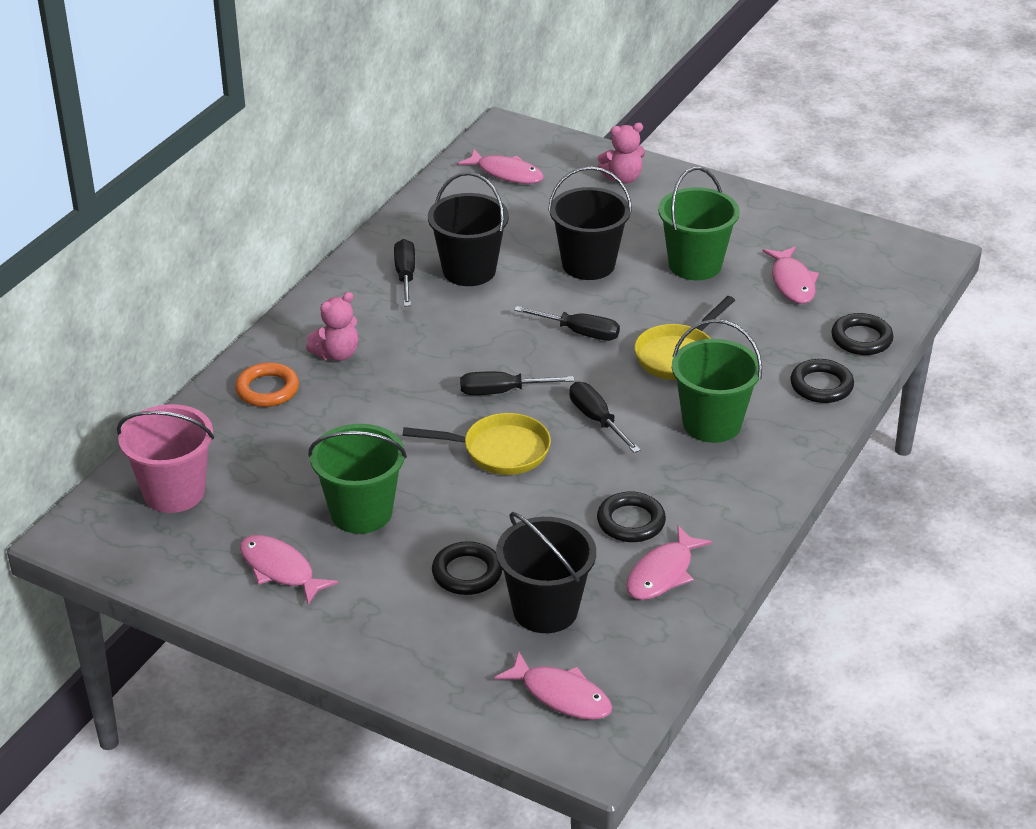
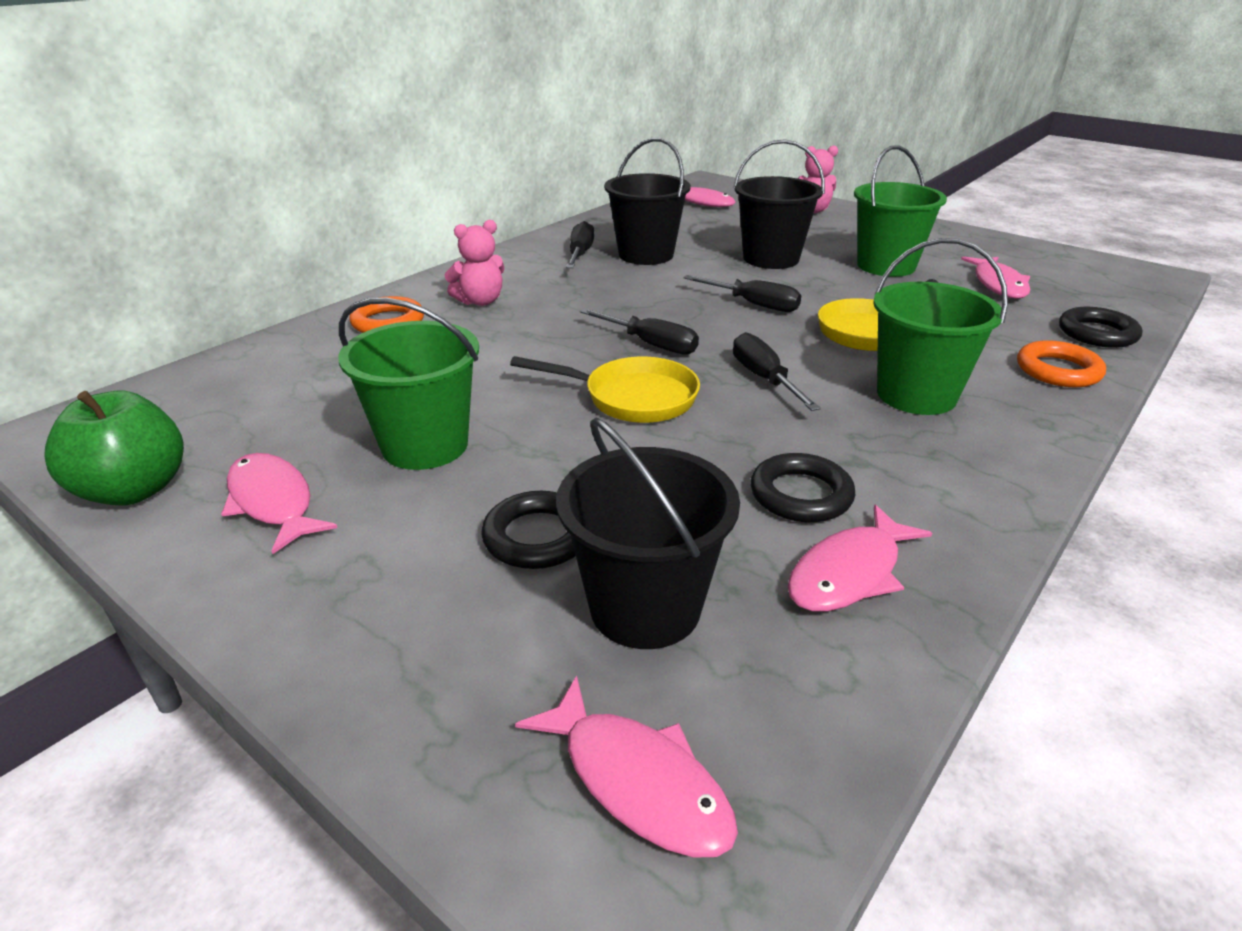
camera: 10 degrees right, 5 degrees down
(174, 492) = (209, 402): pink bucket -> none
(177, 572) = (134, 490): none -> green apple
(501, 392) = (651, 344): black screwdriver -> black screwdriver turned 150 degrees counterclockwise
(821, 385) = (1058, 370): black ring -> orange ring

